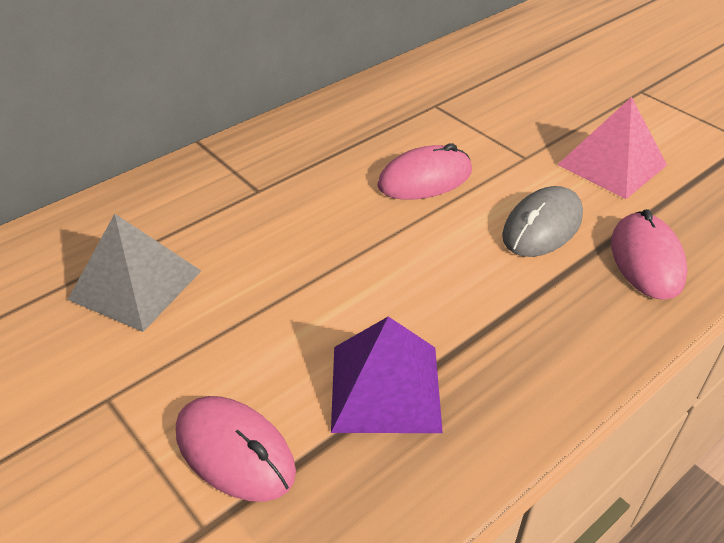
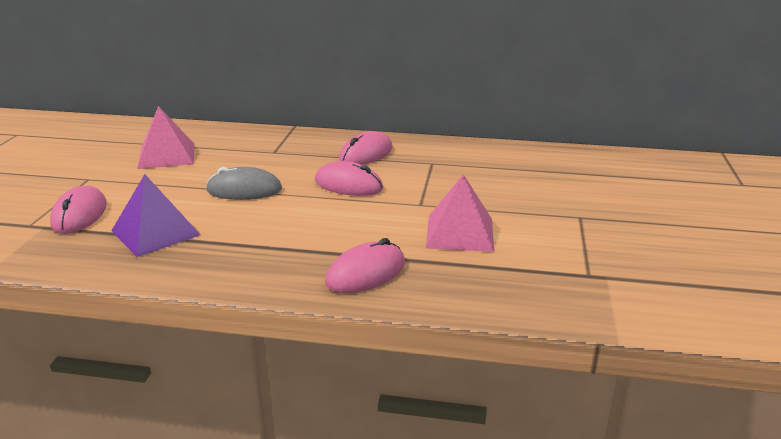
camera: 50 degrees right, 15 degrees down
(135, 285) = (166, 155): grey pyramid -> pink pyramid
(357, 131) = (366, 154): none -> pink mouse
(542, 226) = (352, 230): grey mouse -> grey mouse (244, 190)

